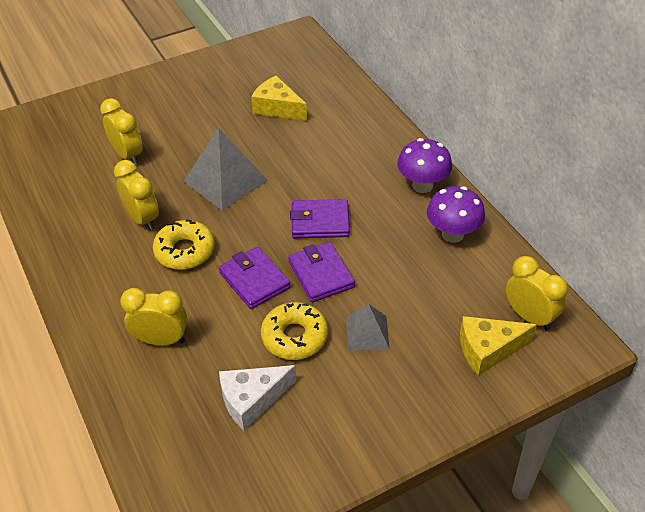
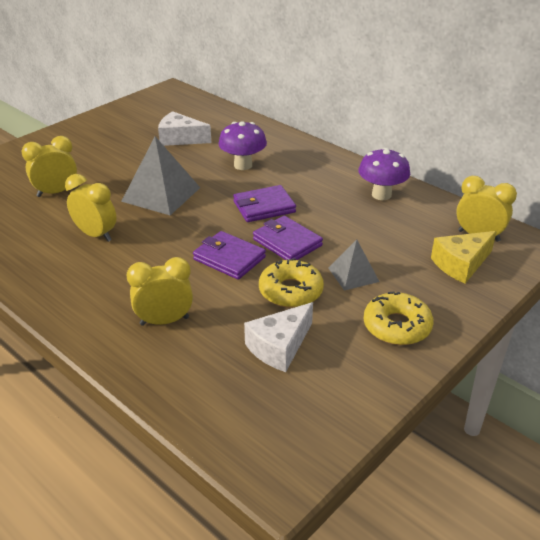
camera: 20 degrees left, 10 degrees down
(128, 155) = (56, 192): yellow clock -> yellow clock turned 60 degrees counterclockwise
(185, 251) = (150, 250): yellow donut -> yellow donut (397, 326)
(277, 108) = (180, 139): yellow cheese -> white cheese
(422, 185) = (336, 168): purple mushroom -> purple mushroom (243, 165)

